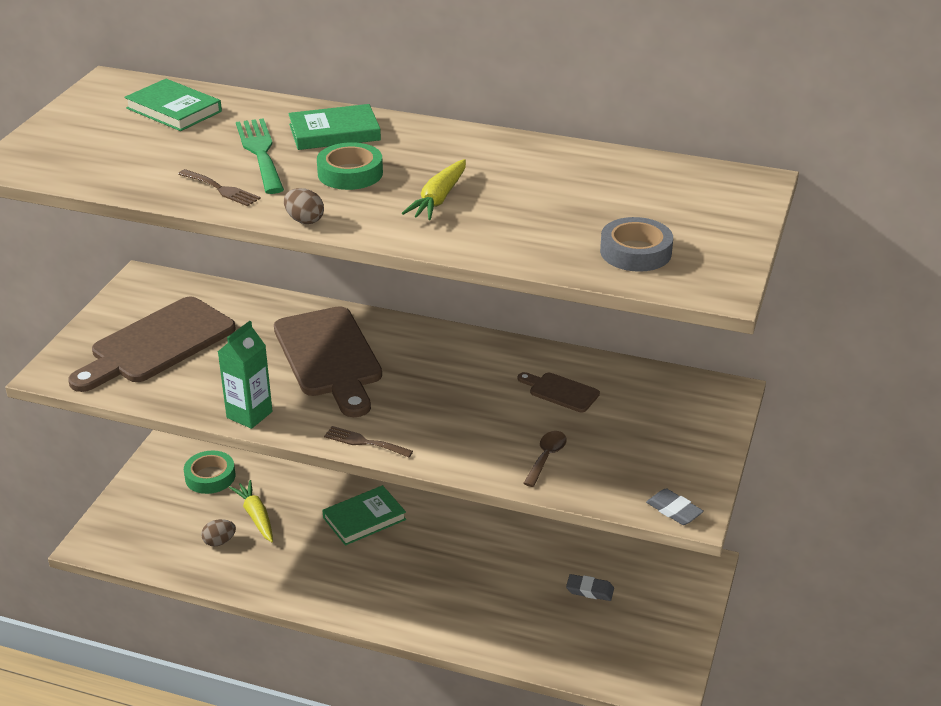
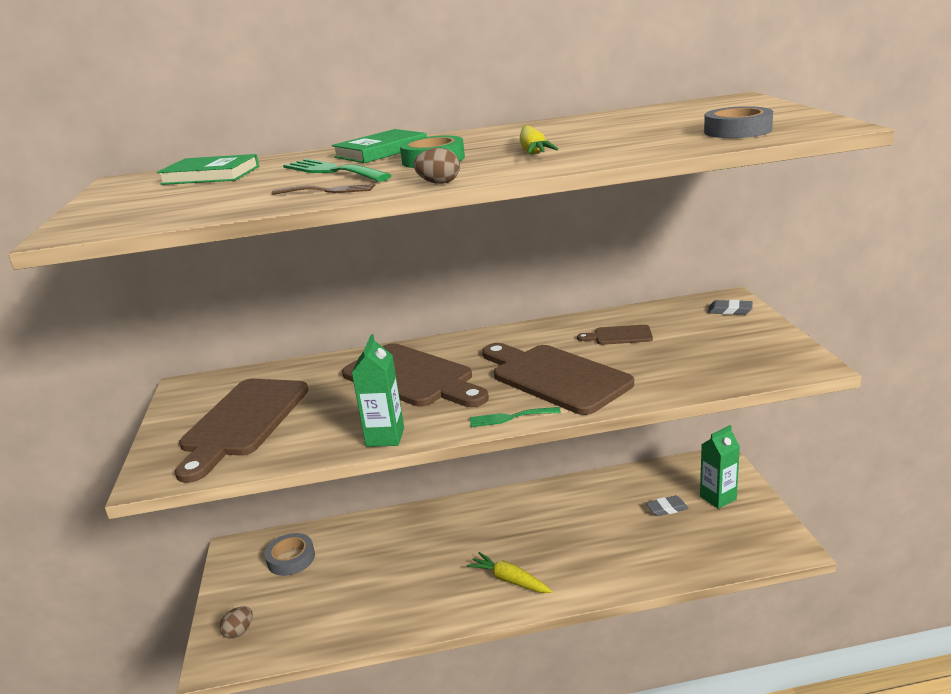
camera: 25 degrees left, 10 degrees down
(210, 477) = (291, 558): green tape -> grey tape
(219, 542) = (340, 604): brown egg -> brown egg (239, 631)
(256, 516) = (357, 571): yellow carrot -> yellow carrot (509, 580)
(364, 442) = (510, 417): brown fork -> green fork
(364, 518) = (451, 534): green book -> none
(448, 415) = (555, 377): none -> brown cutting board
(546, 457) = (664, 374): brown spoon -> none
(653, 604) = (718, 498): none -> green carton
(674, 510) = (799, 368): grey eraser -> grey eraser (730, 310)

